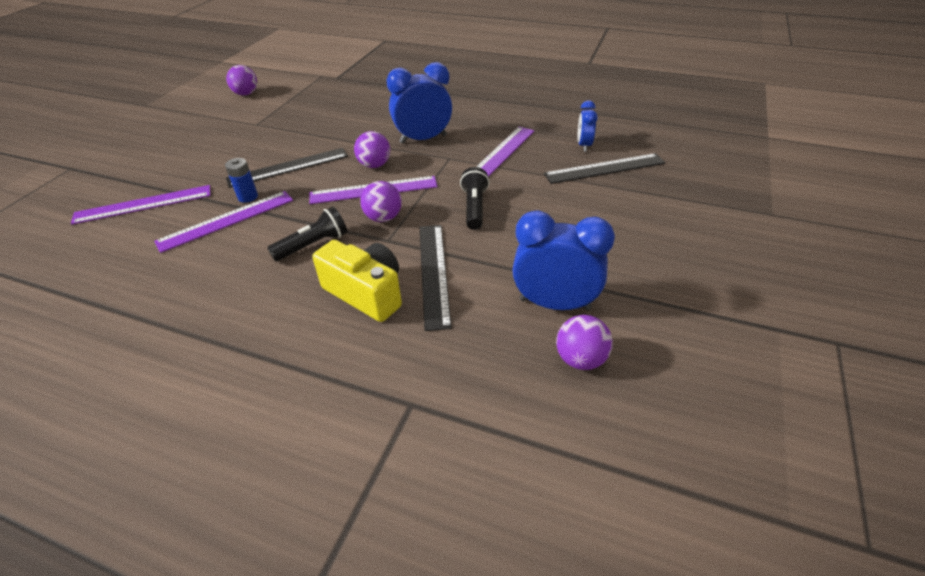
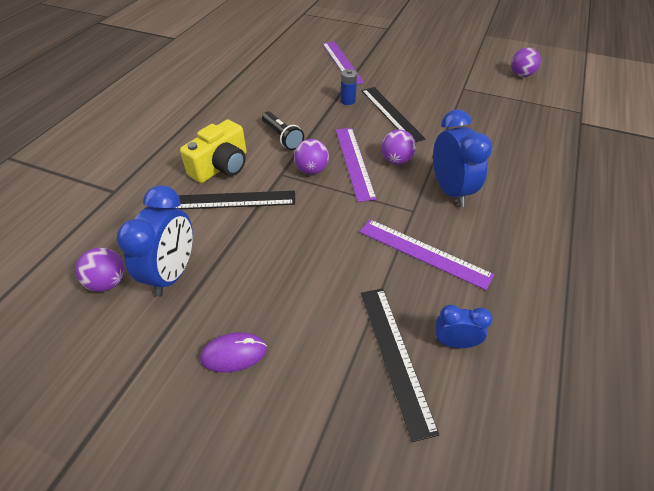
camera: 90 degrees right, 5 degrees up
(226, 220) = (318, 96): purple ruler -> none
(474, 207) = (321, 227): black flashlight -> none
(634, 246) = (234, 354): none -> purple mouse

